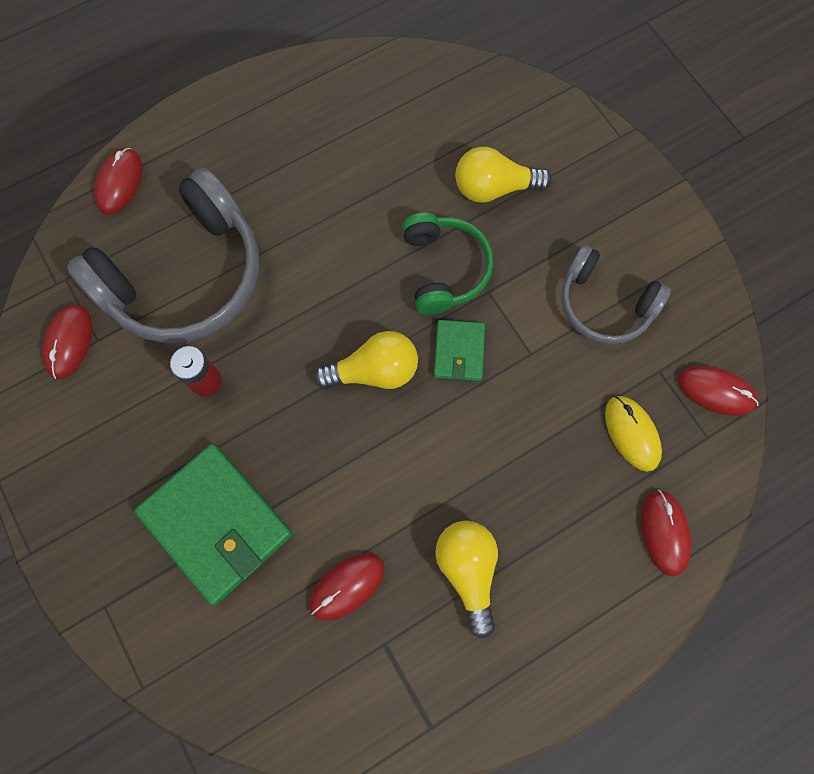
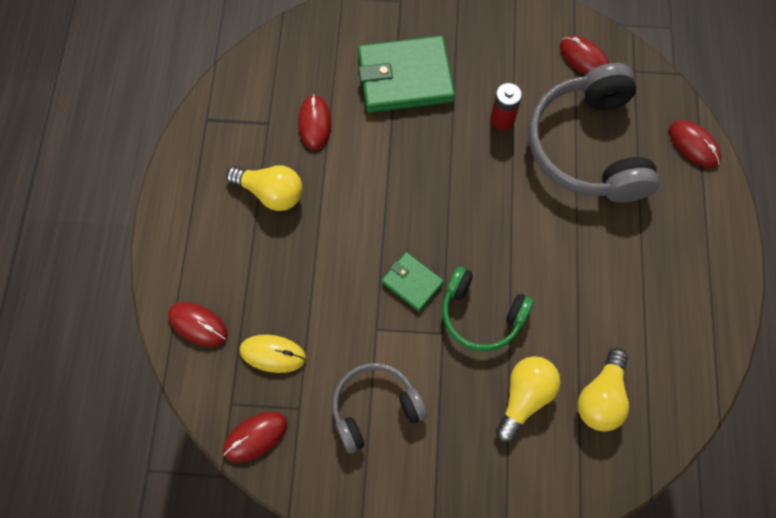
camera: 125 degrees right, 5 degrees down
(374, 371) = (437, 220): yellow light bulb -> yellow light bulb (601, 398)

